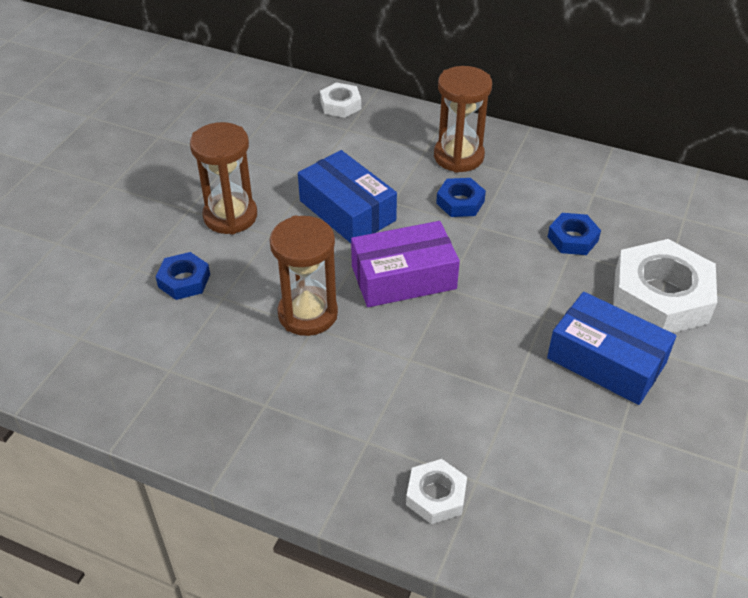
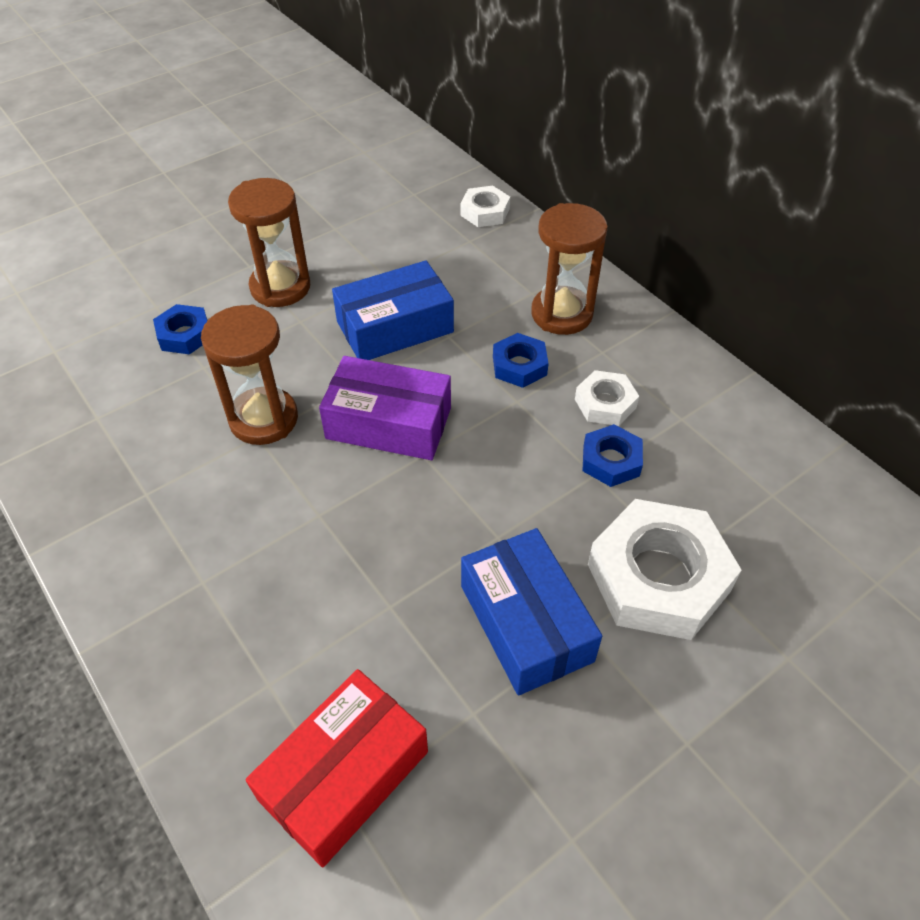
camera: 30 degrees right, 5 degrees up
(347, 210) = (395, 327): blue box -> blue box turned 75 degrees clockwise
(436, 495) = (215, 677): white nut -> white nut (605, 403)
(576, 507) = (344, 775): none -> red box

